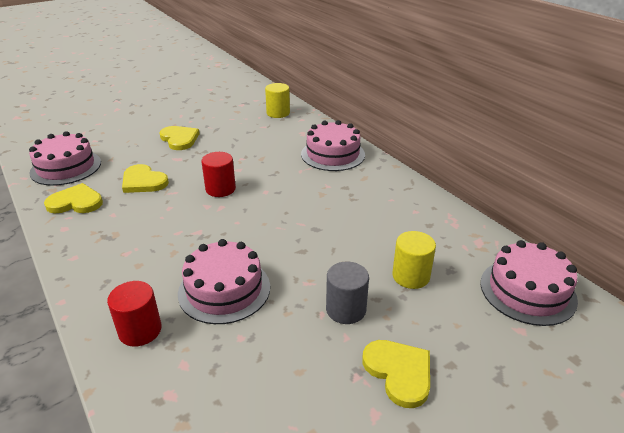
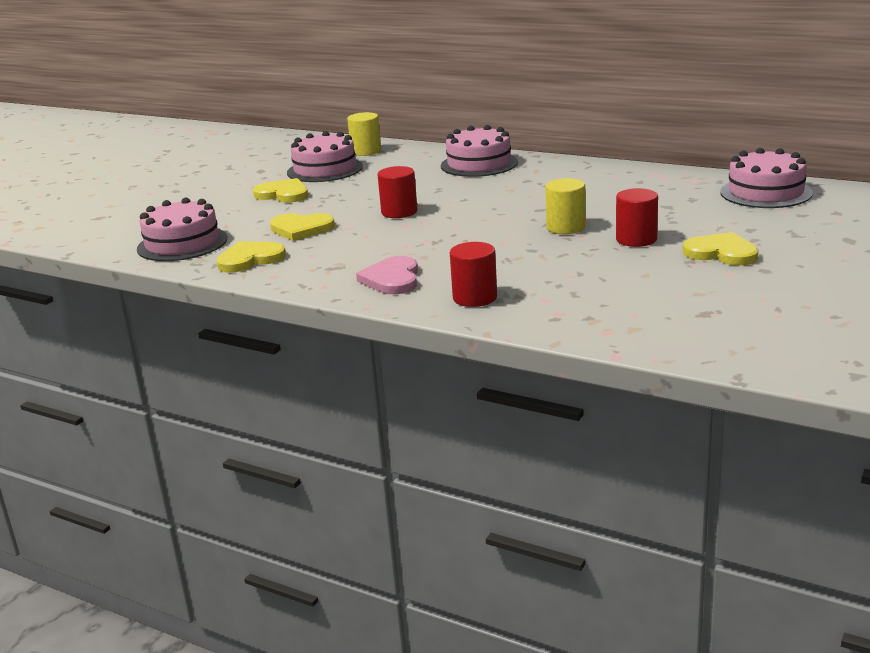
camera: 25 degrees left, 10 degrees down
(121, 271) = (392, 279): none -> pink heart
(224, 289) = (513, 260): pink cake -> pink cake (325, 169)
(346, 309) = (636, 239): grey cylinder -> red cylinder
(411, 276) = (664, 210): yellow cylinder -> yellow cylinder (566, 227)

